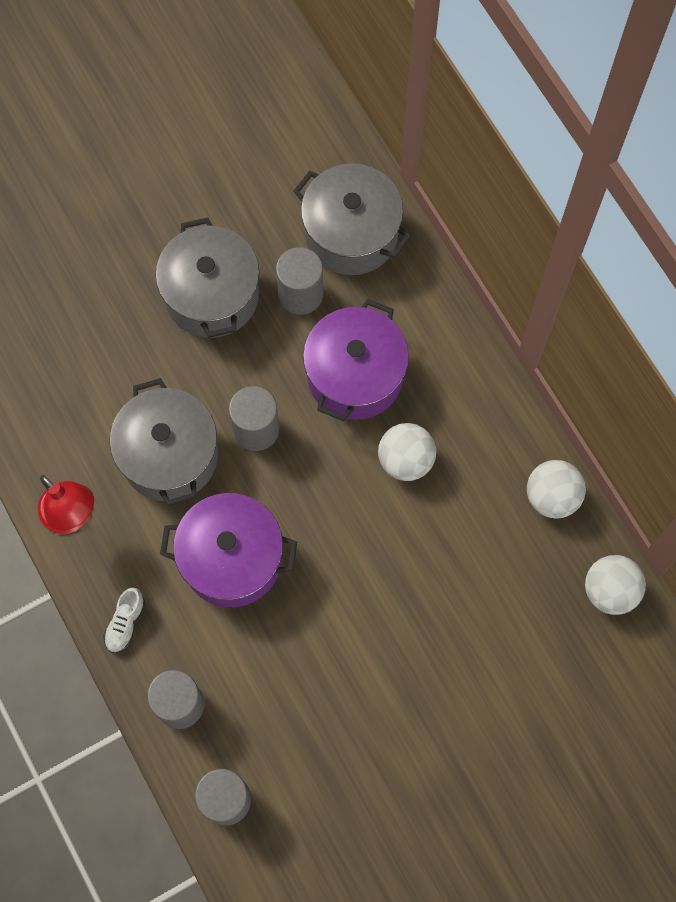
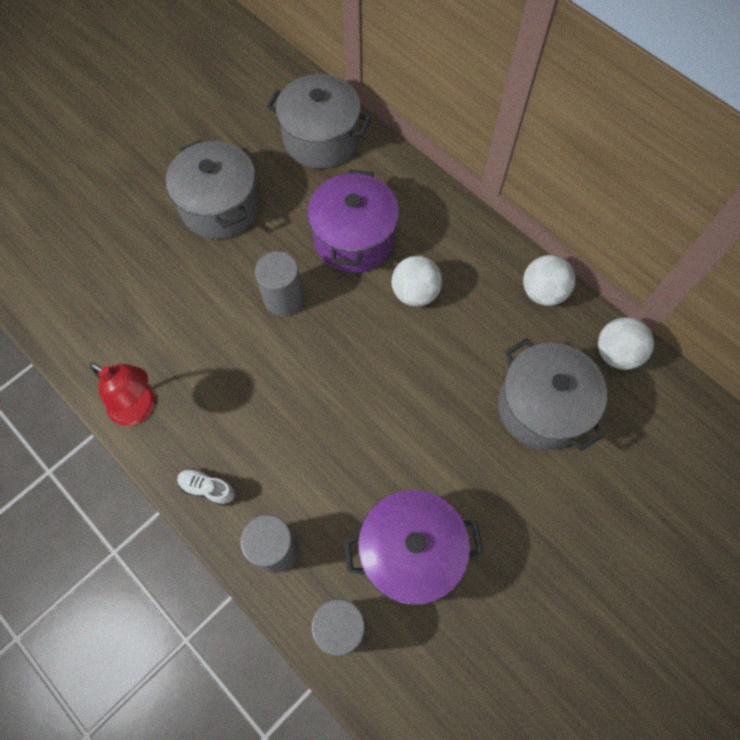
camera: 15 degrees left, 5 degrees down
(125, 623) = (208, 488): white shoe -> white shoe turned 105 degrees clockwise
(169, 455) = (214, 337): grey pot -> grey pot (542, 407)
(232, 559) = (290, 408): purple pot -> purple pot (410, 552)
(300, 294) = (293, 190): grey cylinder -> none

